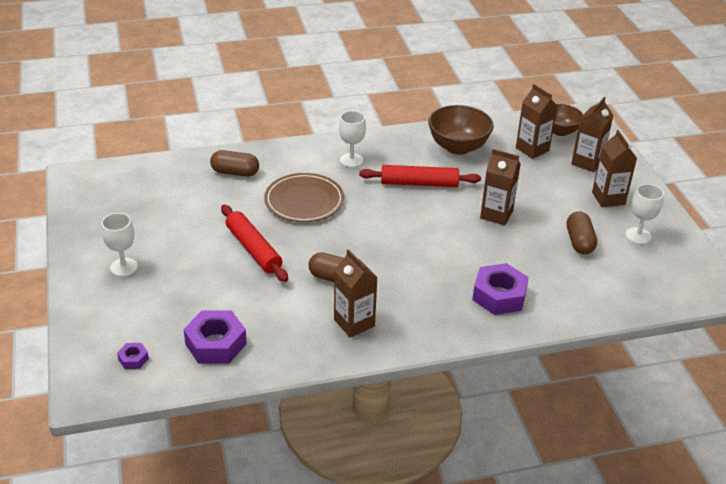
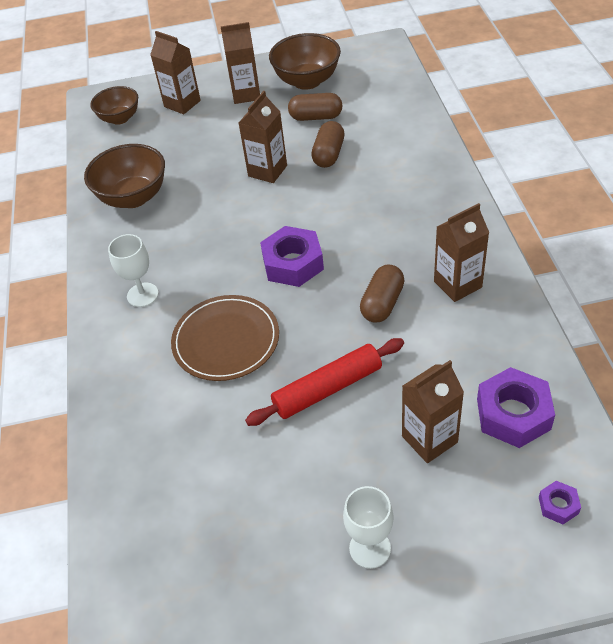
camera: 80 degrees left, 10 degrees up
(235, 172) = (149, 425): brown capsule -> brown capsule (329, 154)
(419, 183) = (202, 231): red rolling pin -> none
(499, 295) = (402, 173): purple nut -> purple nut (293, 263)
(532, 149) = (150, 140): brown carton -> brown carton (429, 439)
(638, 236) = (307, 81): white goblet -> brown bowl

